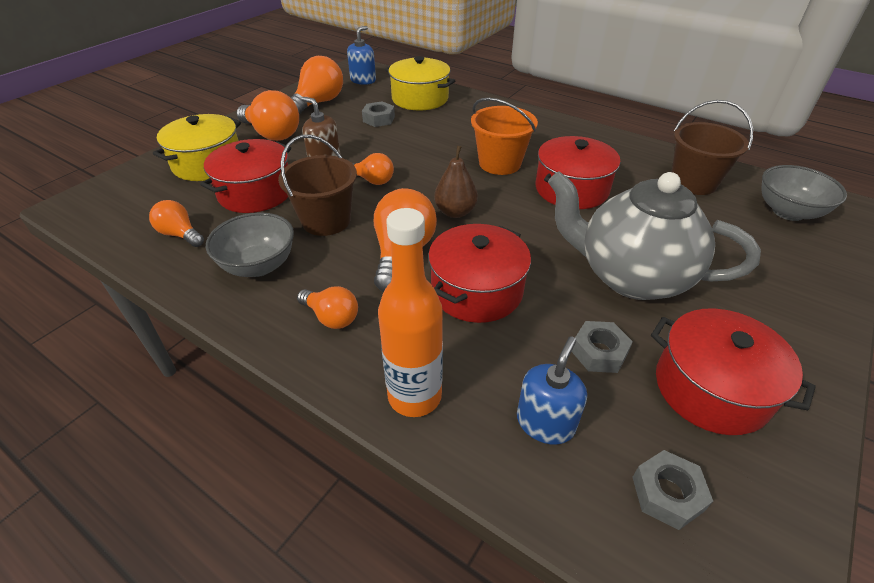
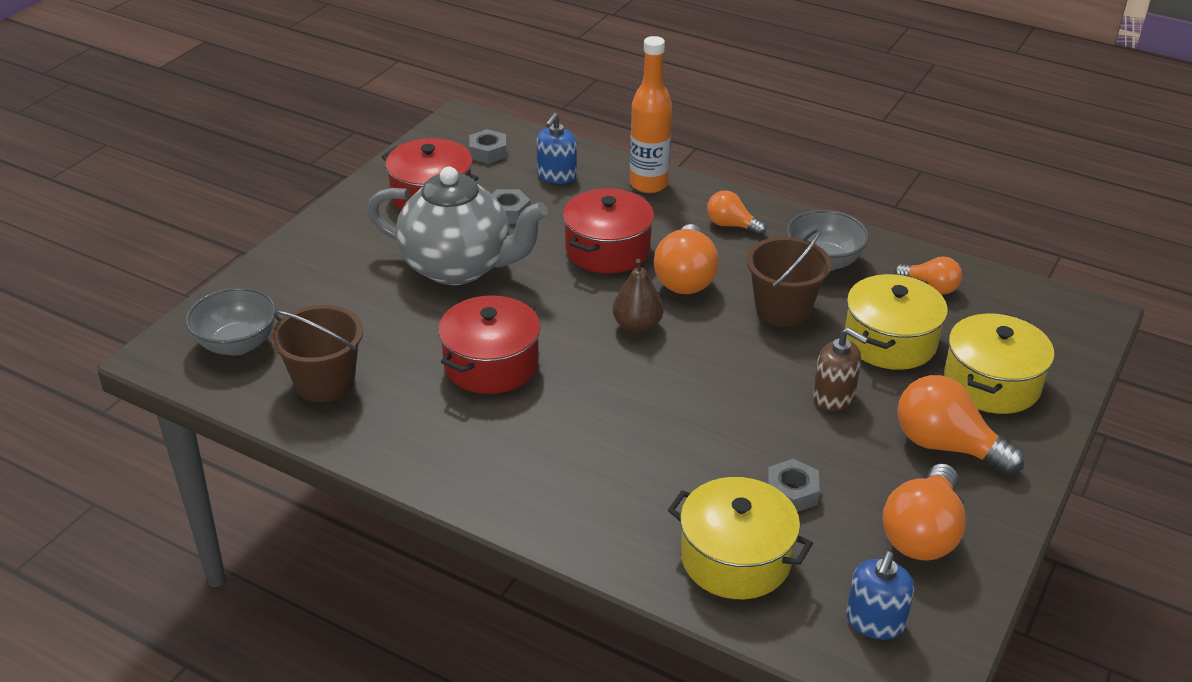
camera: 175 degrees right, 5 degrees down
(255, 192) = (890, 341): red pot -> yellow pot
(372, 180) = (752, 366): orange light bulb -> none
(500, 163) = (583, 403): orange bucket -> none

